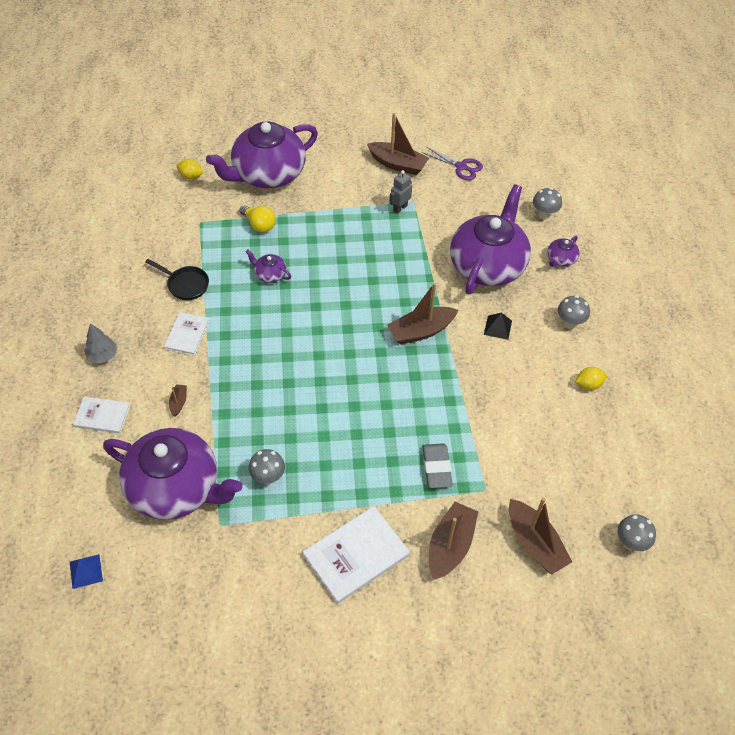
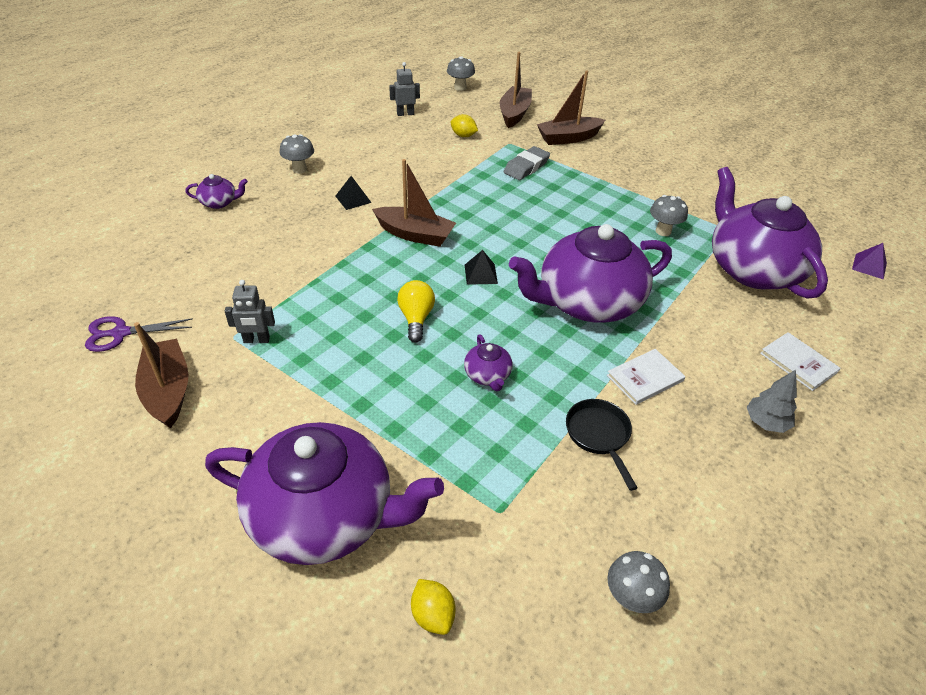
camera: 135 degrees left, 10 degrees down
(86, 571) = (869, 266): blue pyramid -> purple pyramid
(179, 402) = (704, 324): brown boat -> none
(259, 225) = (429, 445): yellow light bulb -> yellow light bulb (416, 318)
(346, 333) = (480, 274): none -> black pyramid
(356, 555) = (637, 166): white book -> none
(461, 167) = (121, 333): purple scissors -> purple scissors turned 90 degrees counterclockwise
(487, 265) = (279, 238): purple teapot -> purple teapot (587, 302)
(544, 215) = (157, 237): grey mushroom -> grey mushroom (630, 599)
(588, 384) = (355, 140): yellow lemon -> yellow lemon (463, 136)
(608, 452) = (405, 114): none -> grey robot

